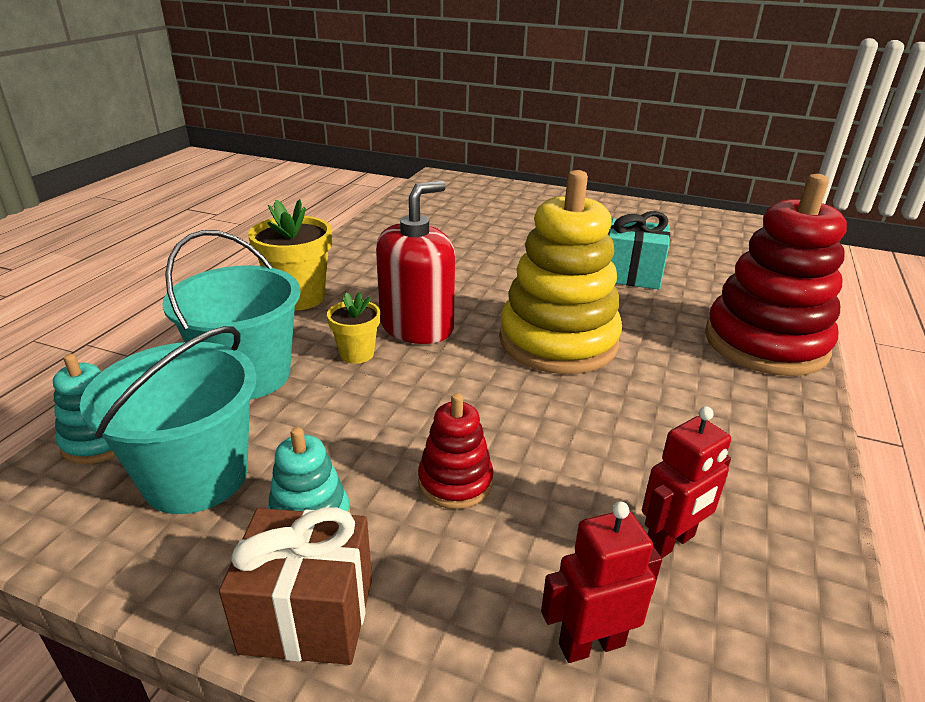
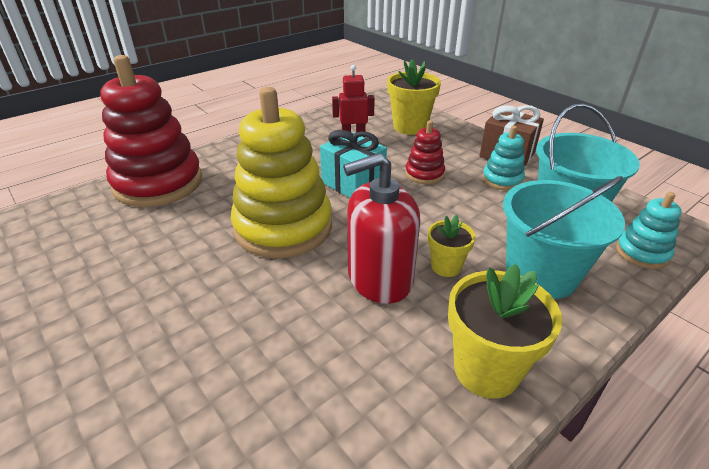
camera: 150 degrees left, 5 degrees up
(591, 644) = (410, 127): red robot -> yellow flower pot
(631, 275) = (119, 272): turquoise gift -> turquoise gift (353, 183)

